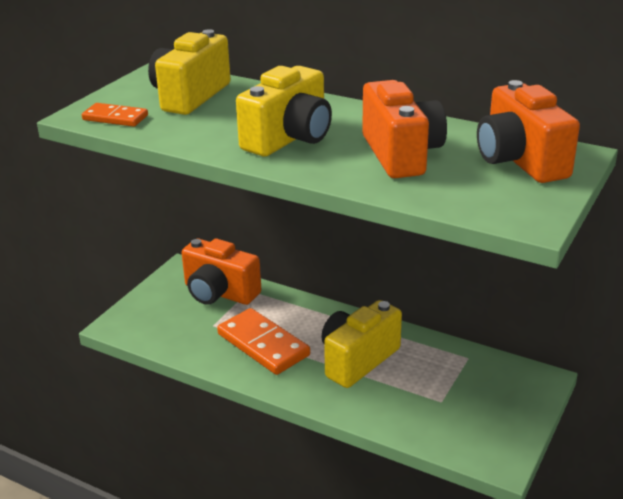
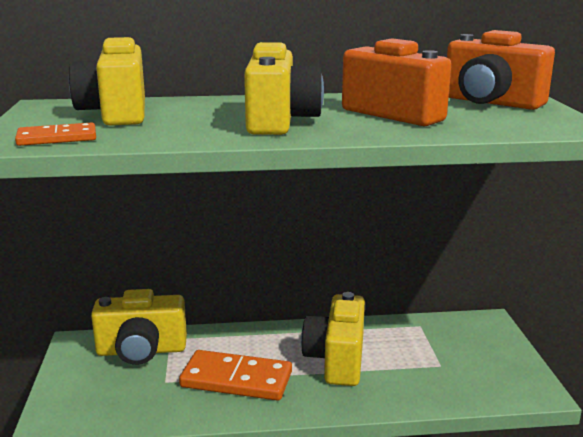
camera: 35 degrees left, 10 degrees down
(219, 293) = (141, 351): orange camera -> yellow camera

